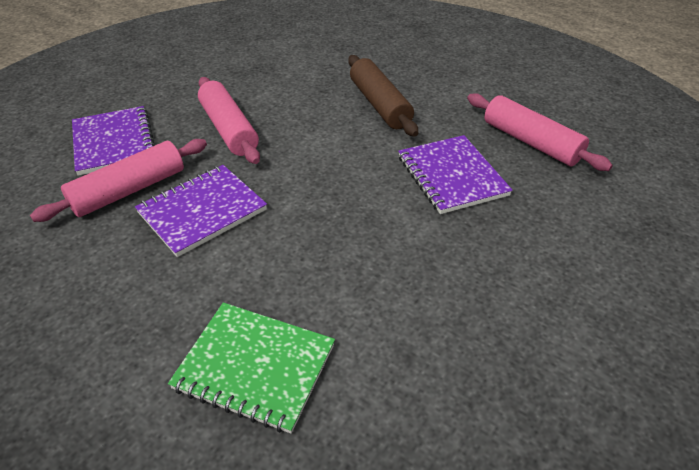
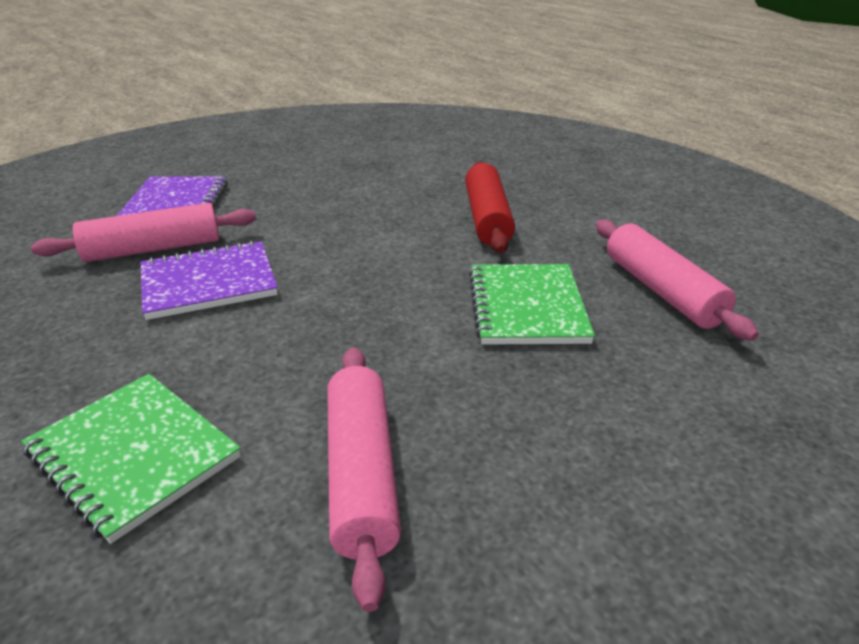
camera: 20 degrees right, 10 degrees down
(229, 129) = (299, 213): pink rolling pin -> pink rolling pin (361, 474)
(380, 104) = (487, 218): brown rolling pin -> red rolling pin
(451, 176) = (526, 307): purple notebook -> green notebook

